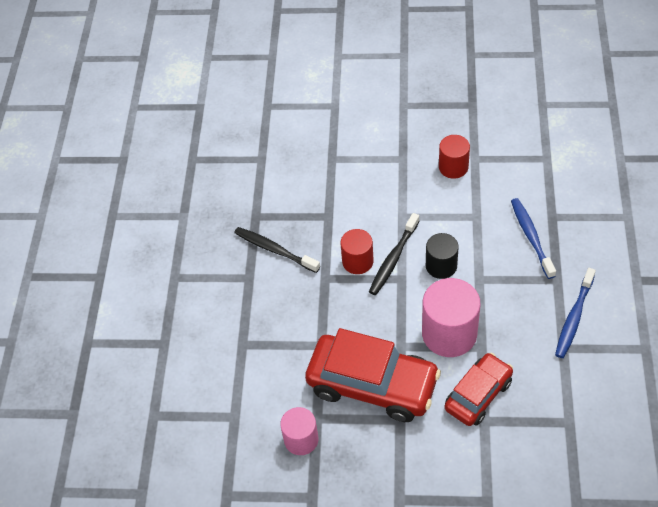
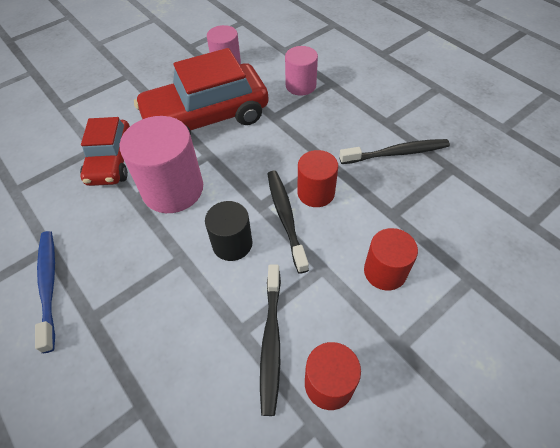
camera: 135 degrees right, 0 degrees up
(268, 360) = (300, 85): none -> pink cylinder
(371, 191) = (385, 271): none -> red cylinder
(464, 201) = (271, 341): none -> black toothbrush
(531, 237) = (153, 352): blue toothbrush -> none

